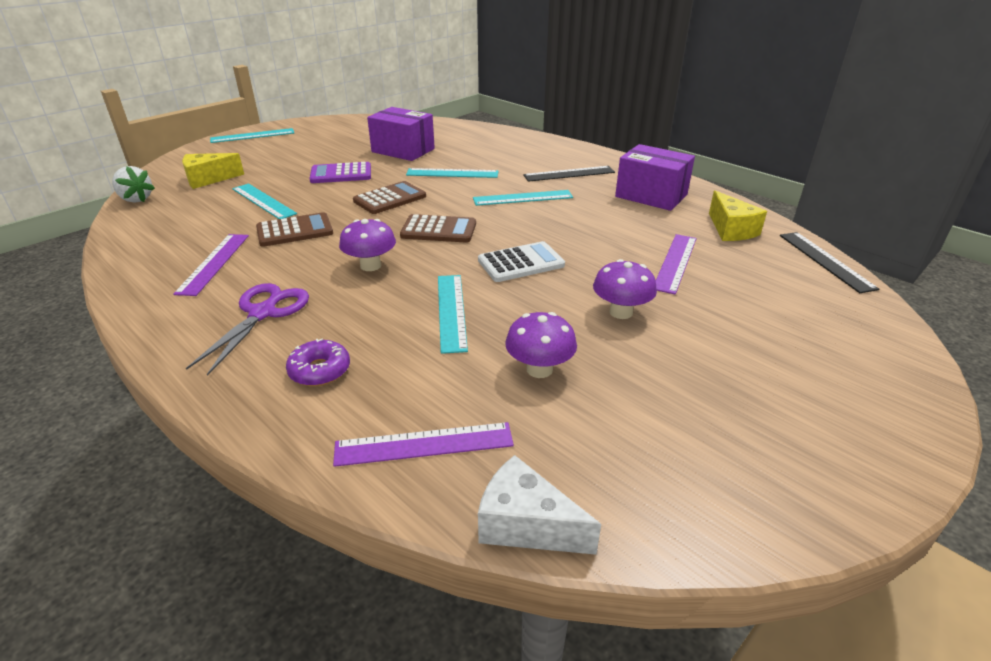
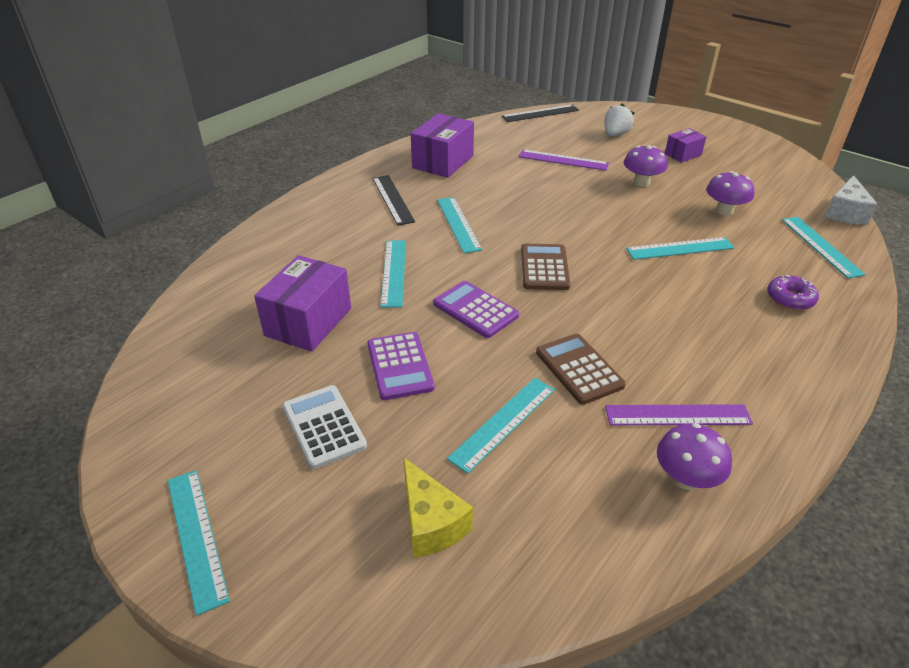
camera: 95 degrees left, 5 degrees up
(136, 199) = (528, 599): white strawberry -> white strawberry (615, 134)
(263, 313) = (742, 348): purple scissors -> none
(370, 266) = (631, 299): purple mushroom -> purple mushroom (686, 479)
(390, 199) = (475, 310): brown calculator -> purple calculator
(424, 444) = (820, 246): purple ruler -> turquoise ruler
(521, 263) = (591, 221): white calculator -> white calculator (324, 426)
(728, 369) = (683, 154): none -> purple box
(730, 230) = (502, 137): yellow cheese -> none

